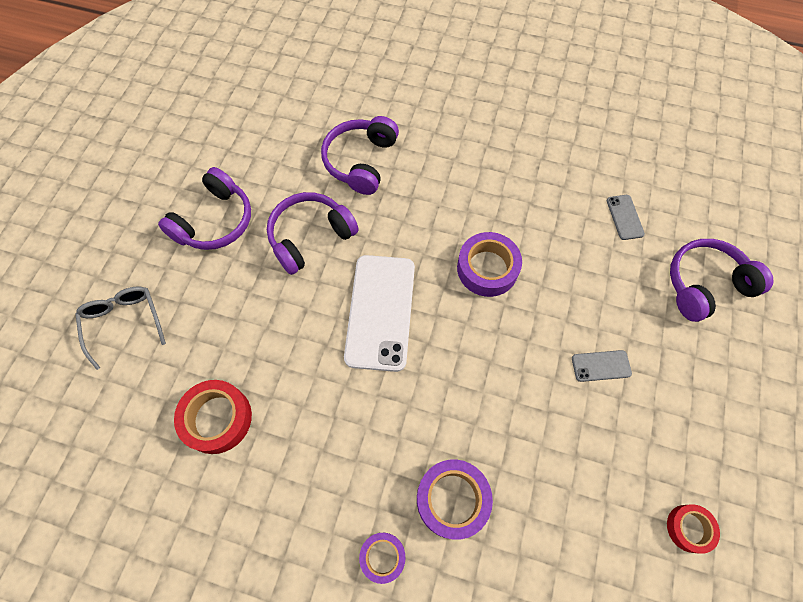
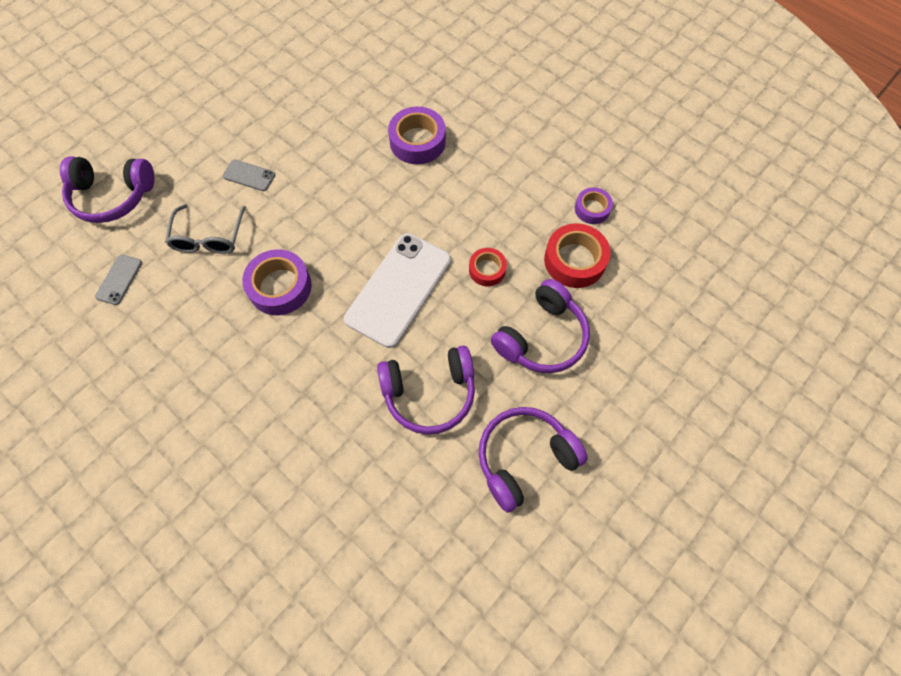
camera: 155 degrees left, 0 degrees up
(124, 322) = (644, 380): grey glasses -> grey glasses (209, 238)
(361, 161) = (330, 465): purple headphones -> purple headphones (541, 337)
(382, 557) = (482, 131): purple tape -> purple tape (592, 209)
(689, 528) = (275, 71): red tape -> red tape (487, 270)

